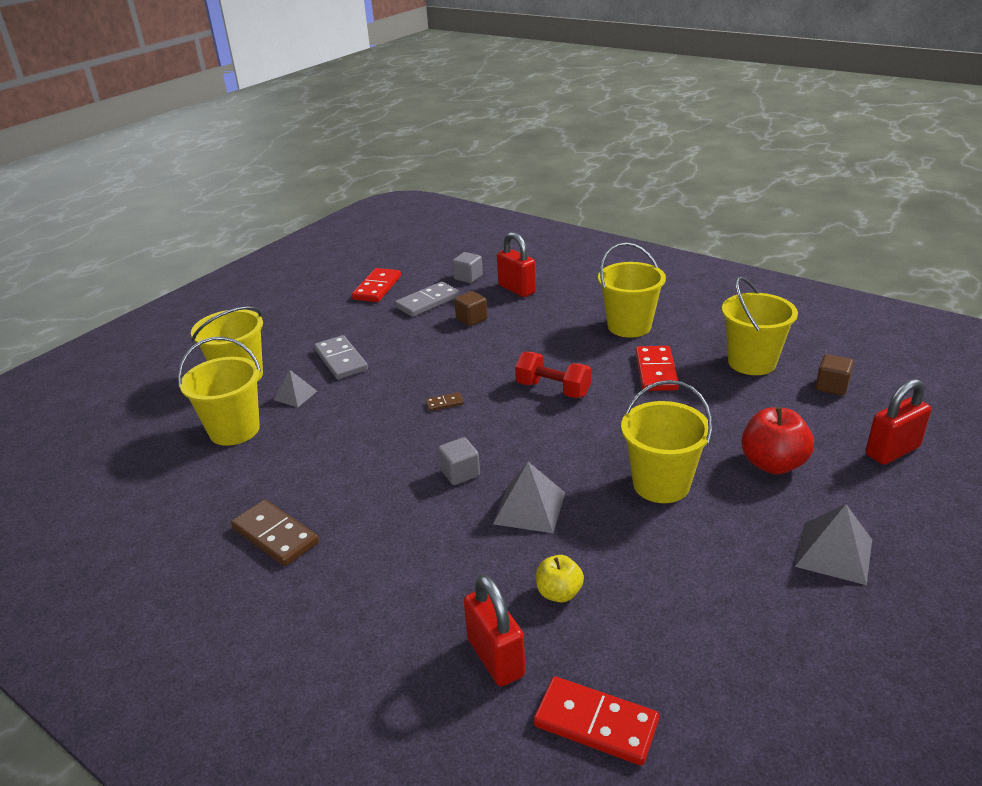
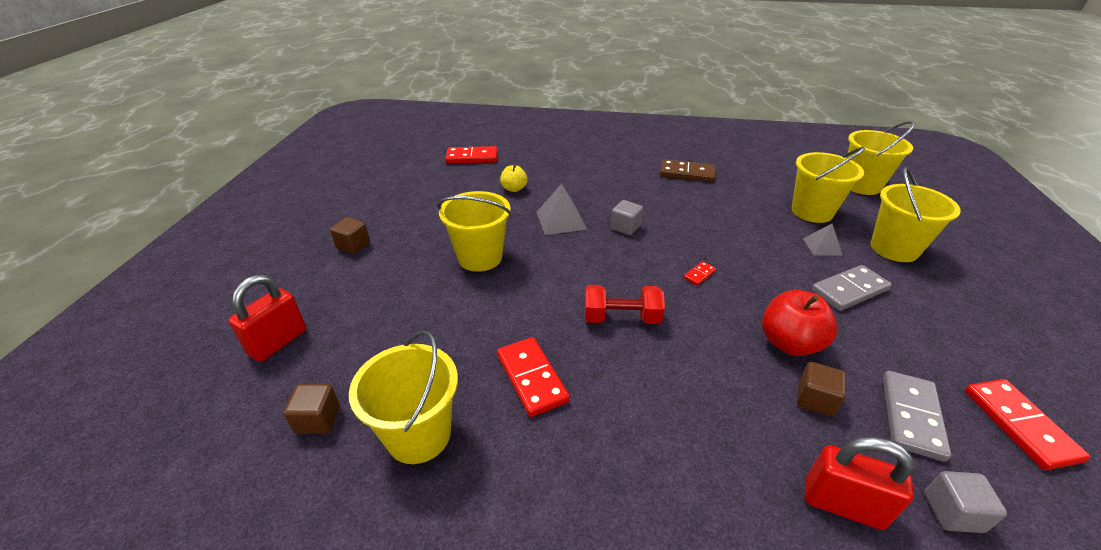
camera: 150 degrees right, 5 degrees up
(341, 360) = (849, 290): grey domino -> grey domino turned 60 degrees counterclockwise
(444, 403) = (699, 274): brown domino -> red domino
(496, 657) = (527, 163): red padlock -> none
(629, 326) = (607, 460): yellow bucket -> yellow bucket (861, 185)
(773, 464) = (393, 298): red apple -> red apple (789, 343)
(834, 553) = (353, 245): grey pyramid -> brown cube

